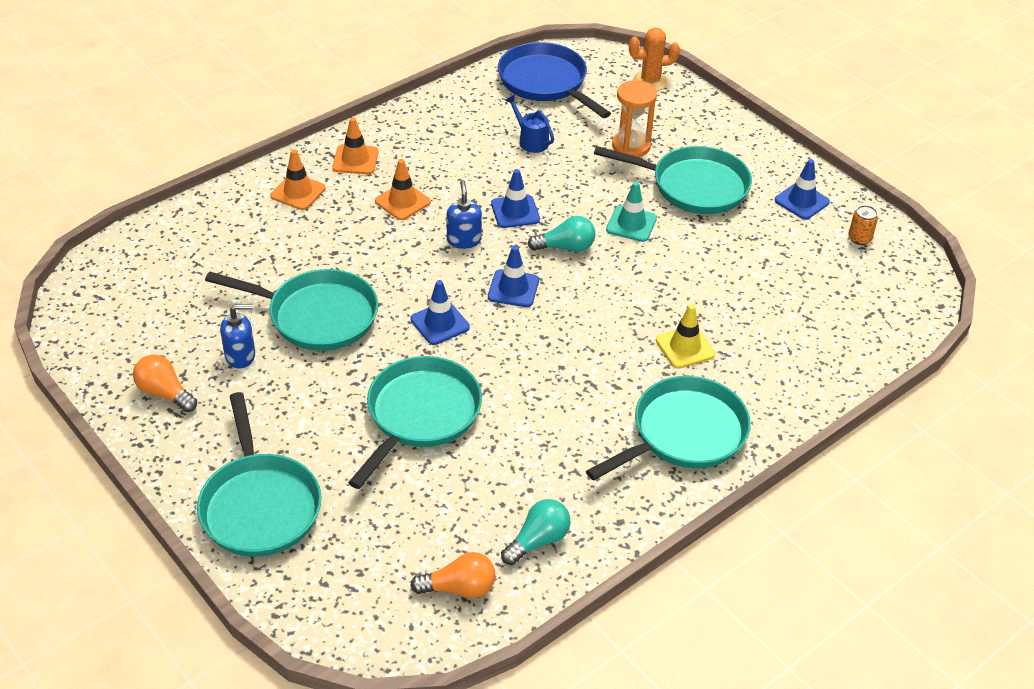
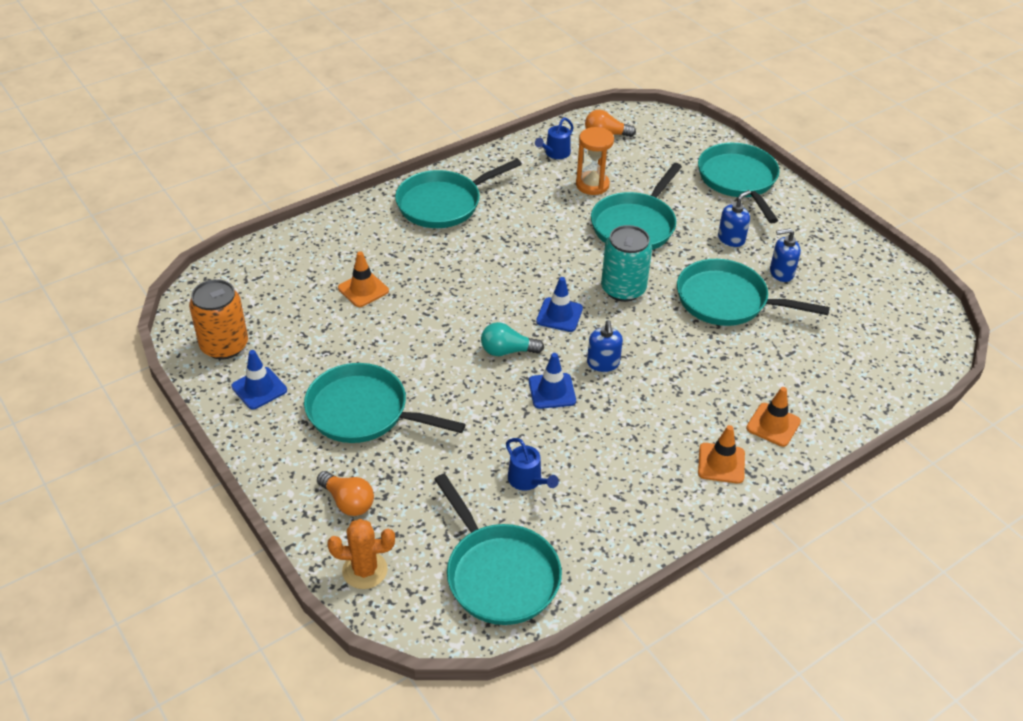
camera: 175 degrees left, 0 degrees up
(165, 393) = (830, 249): orange light bulb -> orange light bulb (348, 502)
(293, 401) = (731, 239): none -> blue soap dispenser
(402, 201) = (665, 408): orange traffic cone -> orange traffic cone (363, 289)
(440, 323) = (623, 289): blue traffic cone -> turquoise can
(538, 540) = (555, 153): turquoise light bulb -> blue watering can
(546, 82) = (499, 574): blue pan -> turquoise pan
(631, 146) = (416, 467): orange hourglass -> orange hourglass (592, 185)
(631, 224) = (439, 372): turquoise traffic cone -> none
(685, 347) = (423, 260): yellow traffic cone -> none
(859, 238) = (224, 345): orange can -> orange can, size x2.10

